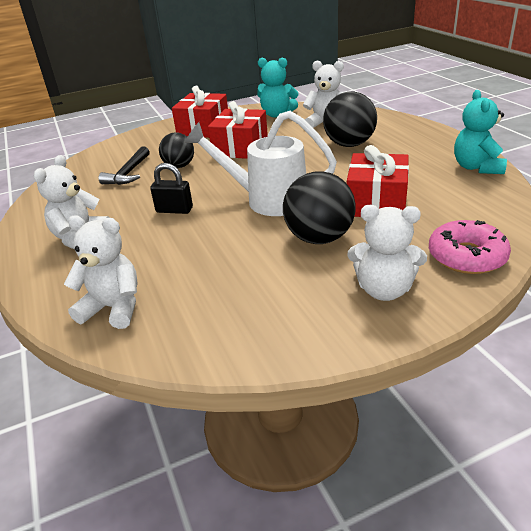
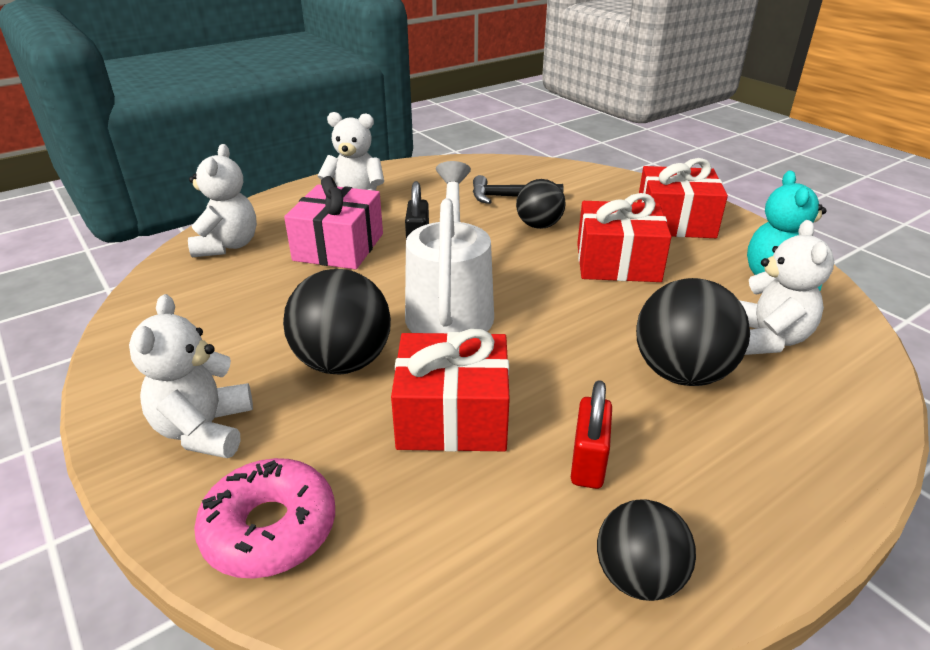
camera: 75 degrees right, 0 degrees up
(157, 245) = (339, 247): none -> pink gift
(412, 171) = (588, 462): none -> red padlock
(476, 167) = (638, 577): turquoise teddy bear -> black ball

